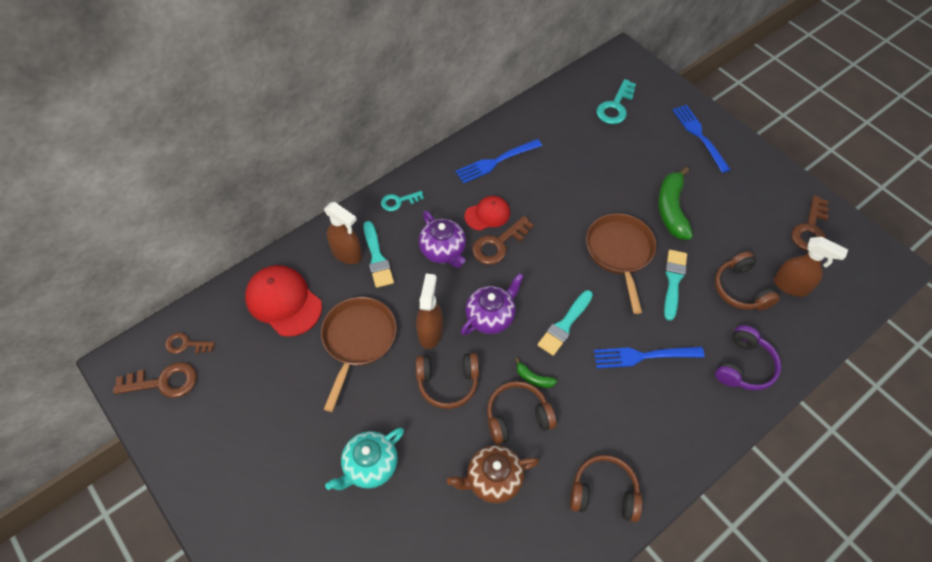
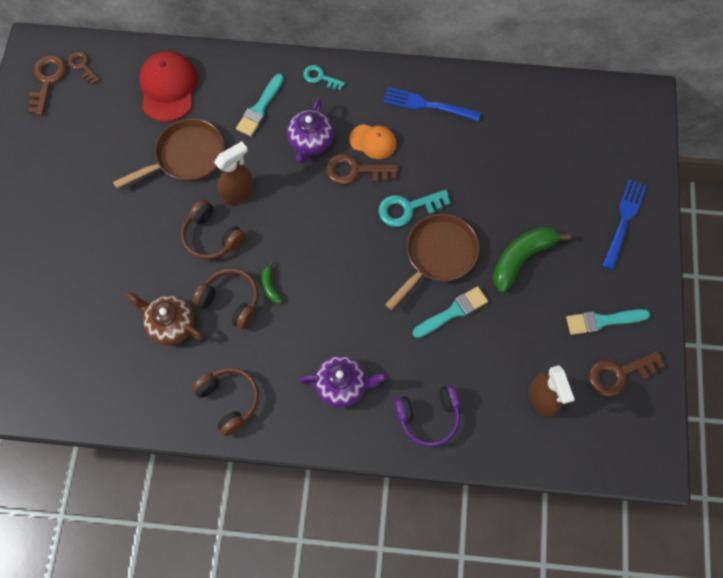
camera: 45 degrees right, 10 degrees up
(164, 382) = (47, 81): brown key -> brown key turned 120 degrees counterclockwise
(347, 253) = (243, 87): brown spray bottle -> none
(370, 466) = (108, 245): turquoise teapot -> none
(487, 214) = (373, 141): red cap -> orange cap
(491, 316) = (290, 218): purple teapot -> purple teapot (342, 385)
(564, 325) = (334, 270): turquoise brush -> turquoise brush (602, 321)
(615, 107) = (581, 137): turquoise key -> turquoise key (407, 208)
(644, 356) = (364, 343): blue fork -> none
(740, 289) = (498, 364): brown headphones -> none

